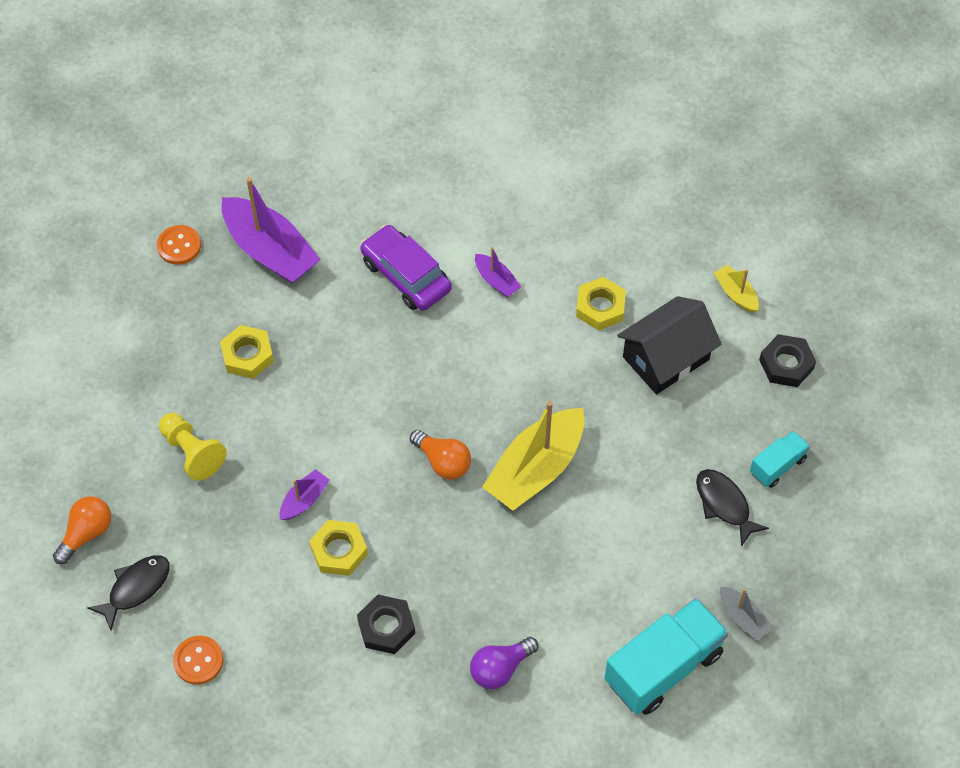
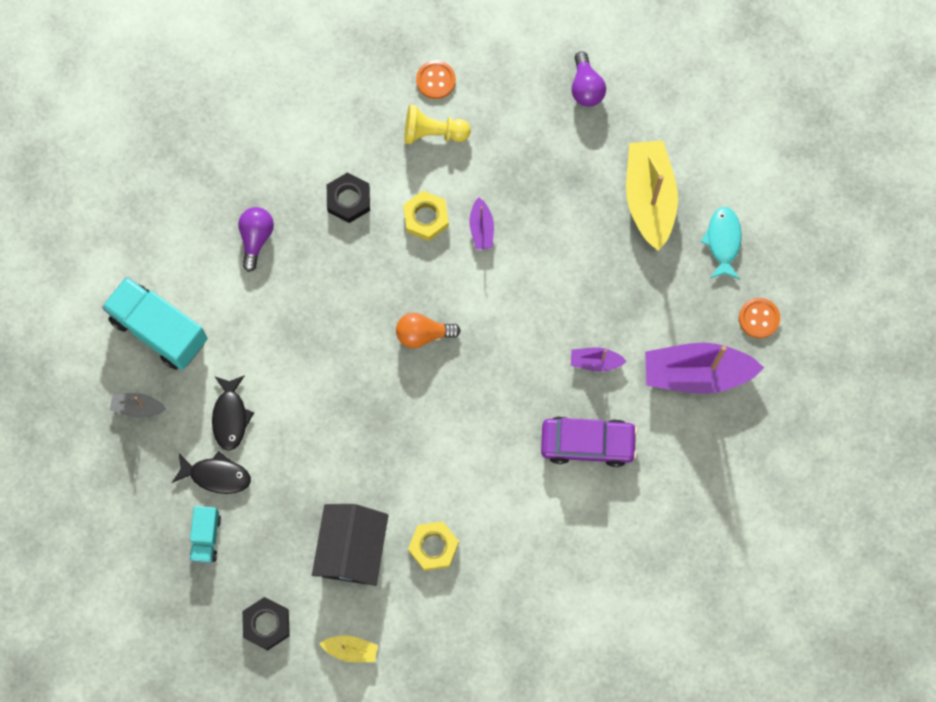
camera: 135 degrees right, 15 degrees up
(86, 533) = (586, 87): orange light bulb -> purple light bulb
(135, 320) = (723, 241): none -> turquoise fish
(136, 588) = (519, 85): black fish -> black fish (230, 417)
(192, 452) = (583, 193): yellow pawn -> yellow pawn (433, 133)
(247, 355) = (624, 286): yellow nut -> none
(496, 281) = (523, 499): purple boat -> purple boat (595, 362)
(536, 469) = (360, 385): yellow boat -> yellow boat (649, 198)
(663, 667) = (159, 330): turquoise truck -> turquoise truck turned 120 degrees clockwise

